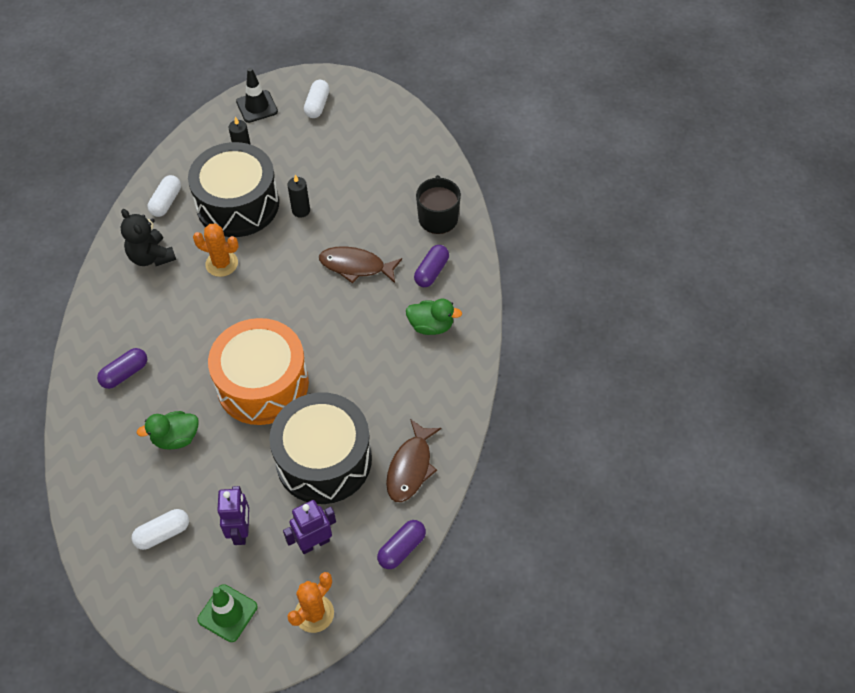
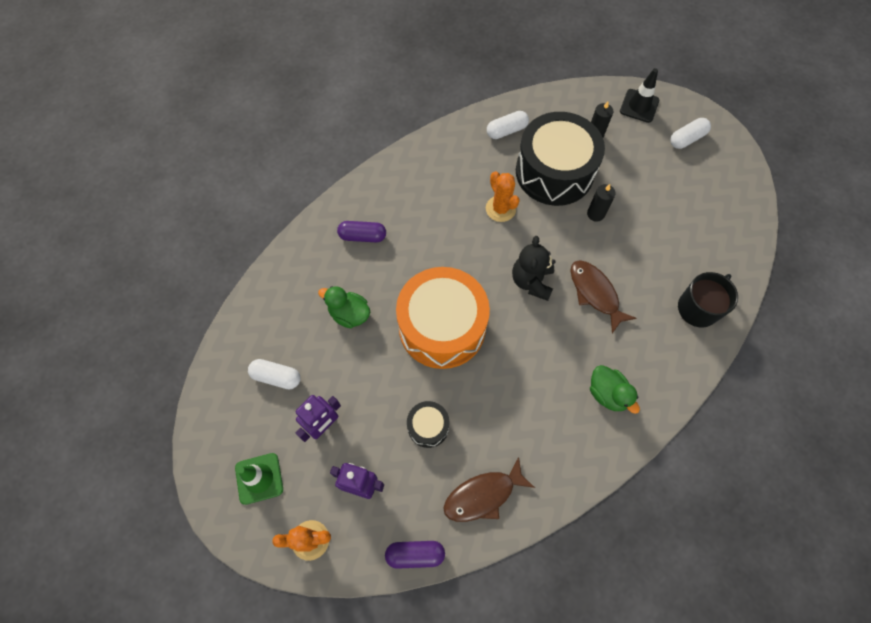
camera: 45 degrees right, 10 degrees up
(151, 257) = (459, 164): black teddy bear -> black teddy bear (531, 281)
(324, 460) = (428, 426): black drum -> black drum, size x0.45
(431, 272) = (650, 348): purple capsule -> none

